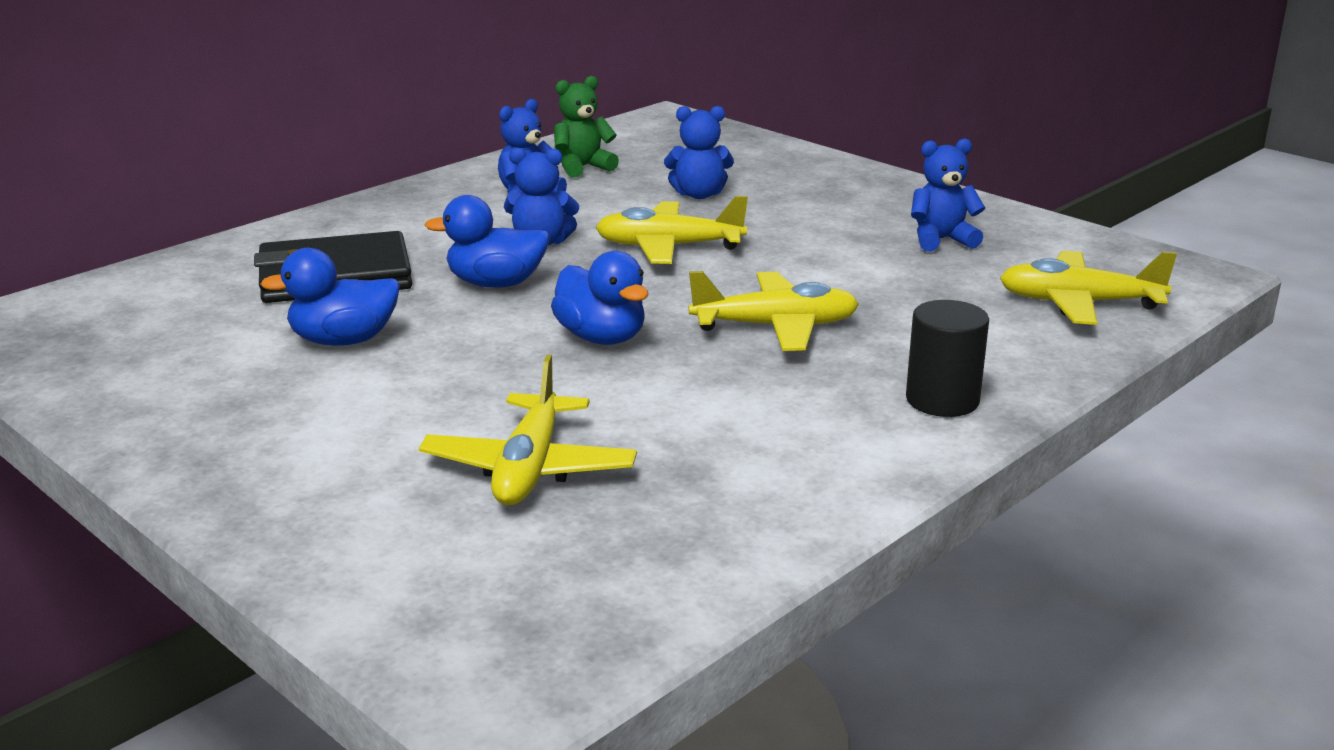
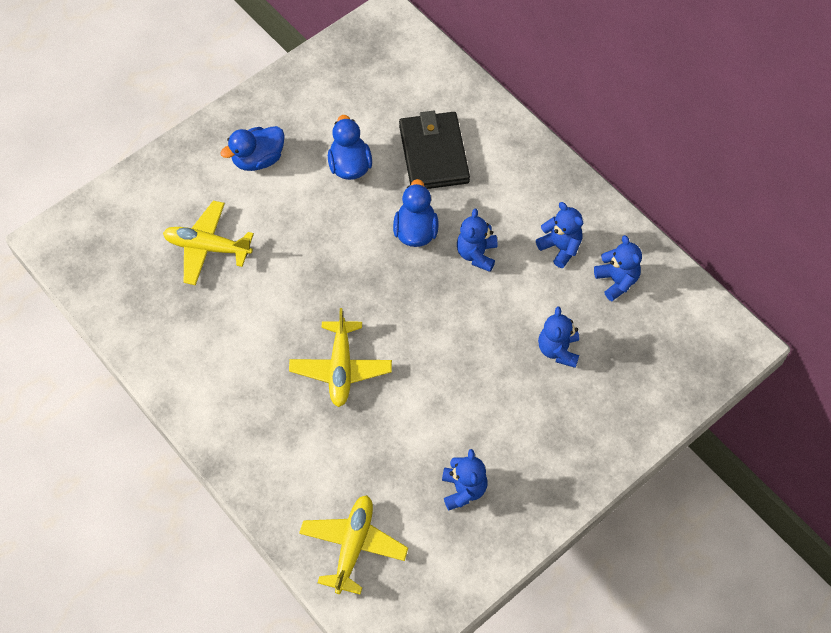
camera: 95 degrees right, 35 degrees up
(582, 167) = (616, 281): green teddy bear -> blue teddy bear
(601, 338) = (338, 281): blue duck -> blue duck (258, 159)
(669, 247) = (464, 324): yellow plane -> none
(942, 400) = (242, 435): black cylinder -> none

